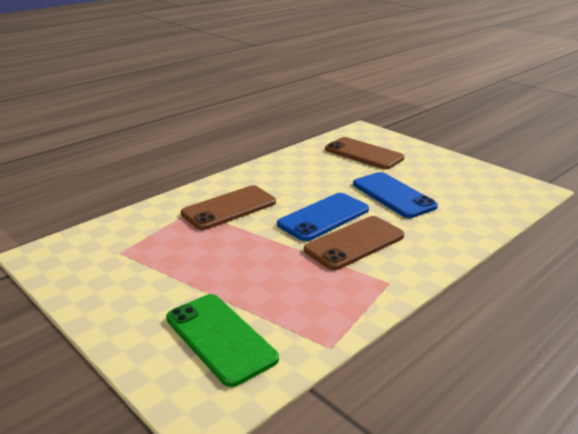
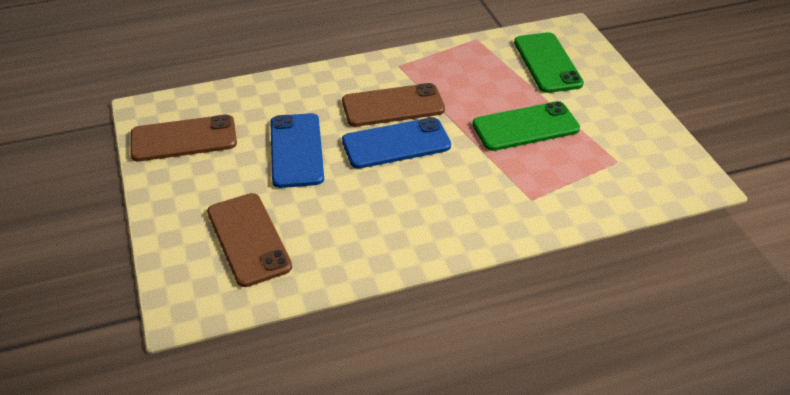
camera: 155 degrees left, 15 degrees up
(218, 258) = (525, 127): none -> green phone
(229, 208) = (488, 188): brown phone -> brown phone (183, 139)

